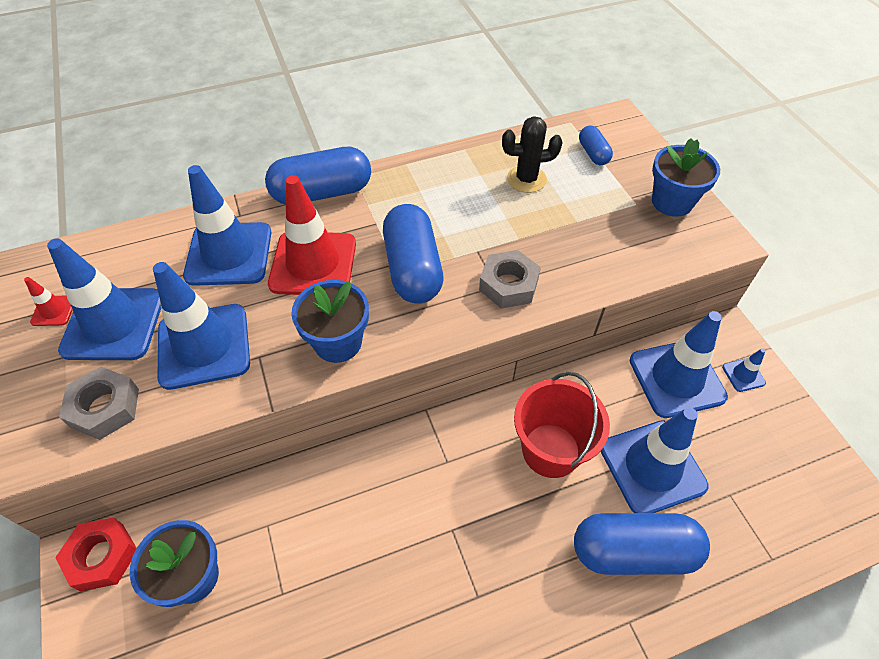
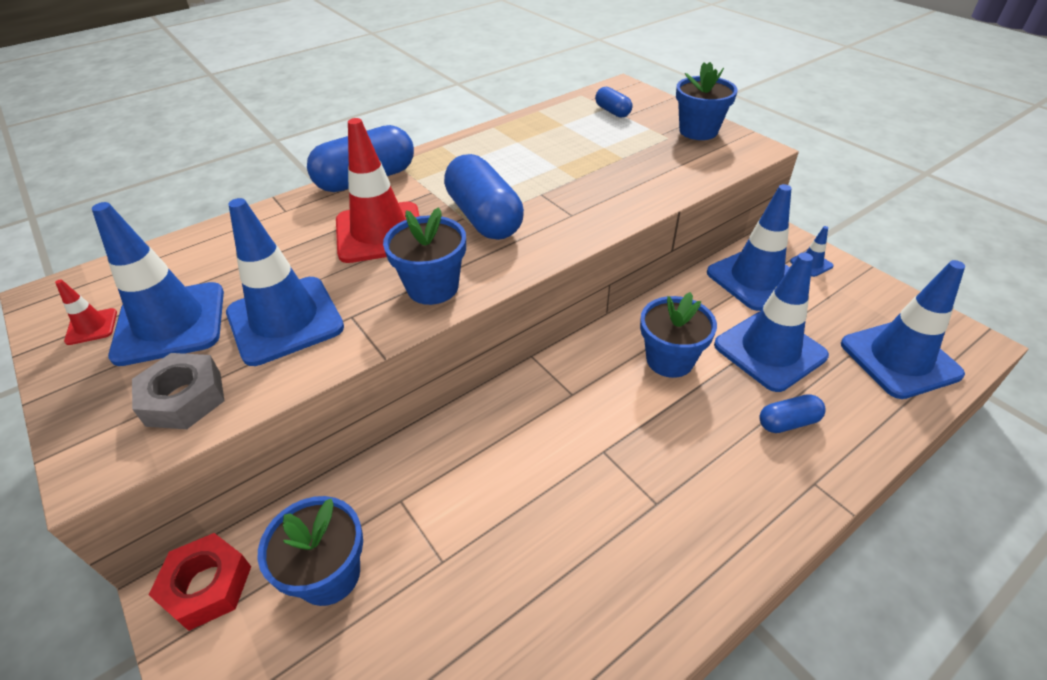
camera: 15 degrees left, 10 degrees down
(229, 254) = (285, 242): blue traffic cone -> blue traffic cone (899, 359)
(508, 285) = (583, 212): grey nut -> none
(526, 179) = (561, 137): black cactus -> none
(551, 450) = (669, 360): red bucket -> blue flower pot
(633, 551) = (788, 422): blue capsule -> blue capsule, size x0.50

